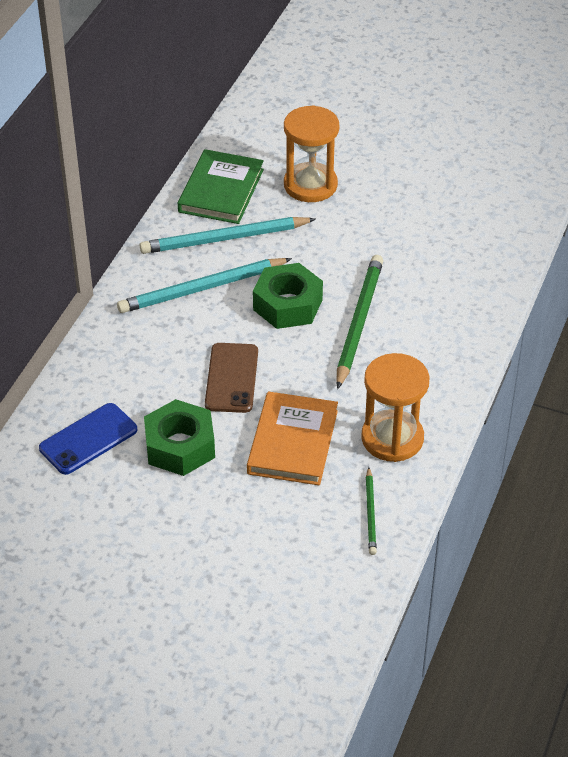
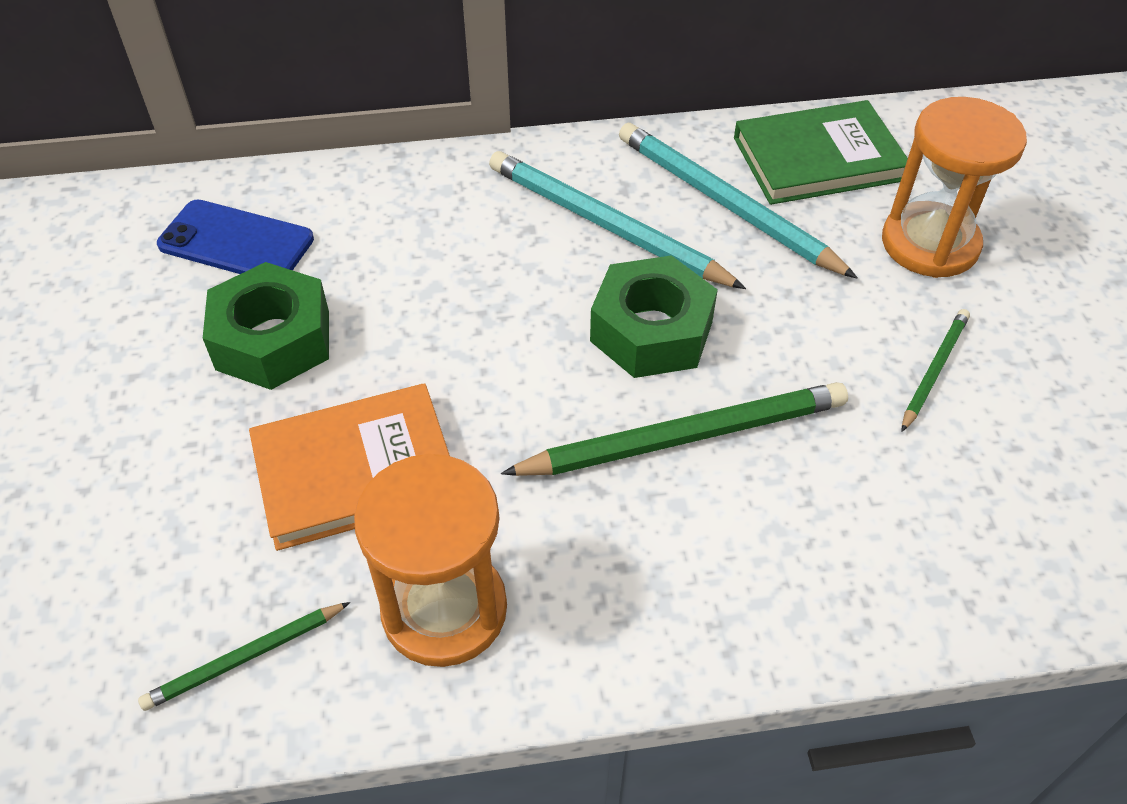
camera: 60 degrees right, 5 degrees up
(231, 378) = (448, 336): brown phone -> none
(383, 226) = (933, 370): none -> green pencil

